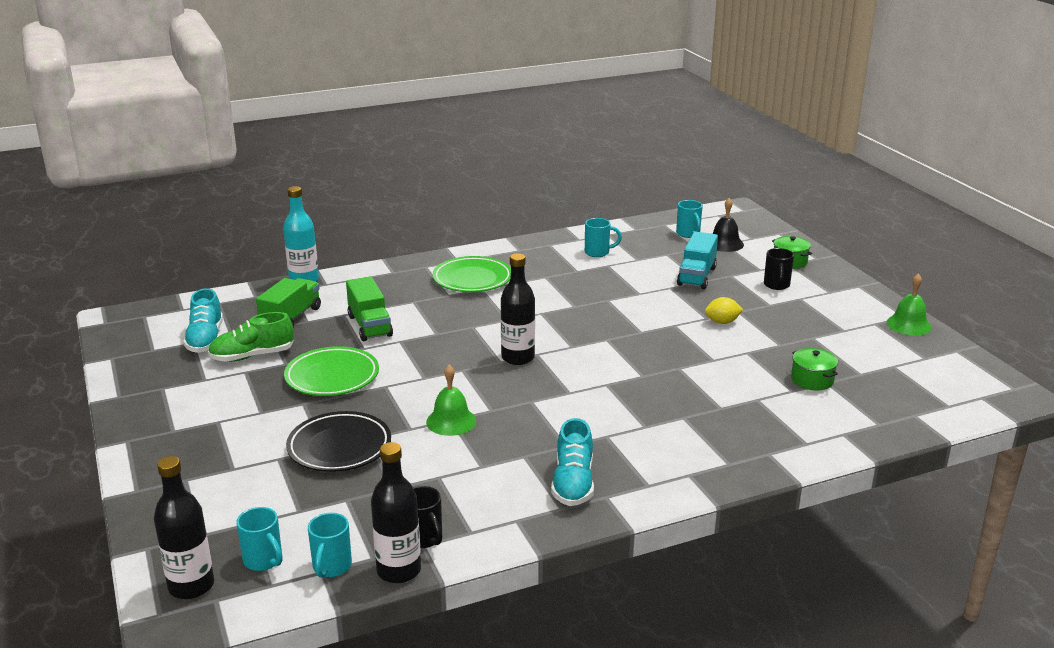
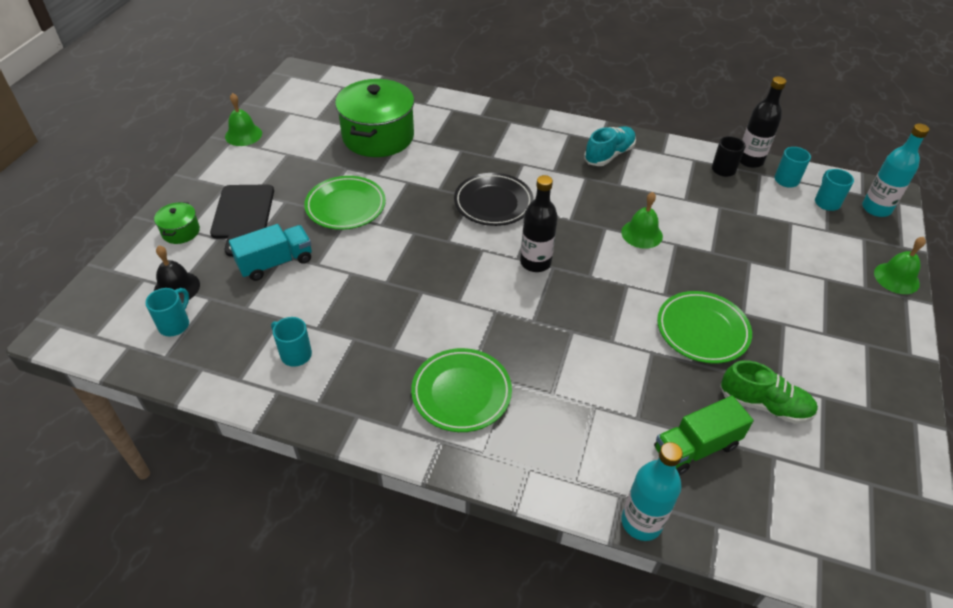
camera: 140 degrees left, 20 degrees up
(150, 506) = (896, 278): none -> green bell
(191, 586) = (876, 209): black bottle -> turquoise bottle
(206, 339) = (805, 466): turquoise shoe -> none
(339, 447) = (737, 255): black plate -> black plate (493, 203)
(369, 326) = (624, 381): green truck -> none
(722, 322) = (346, 206): yellow lemon -> green plate
(776, 285) = (242, 215): black mug -> black cutting board
(812, 380) = (378, 136): green pot -> green pot, size x2.22

